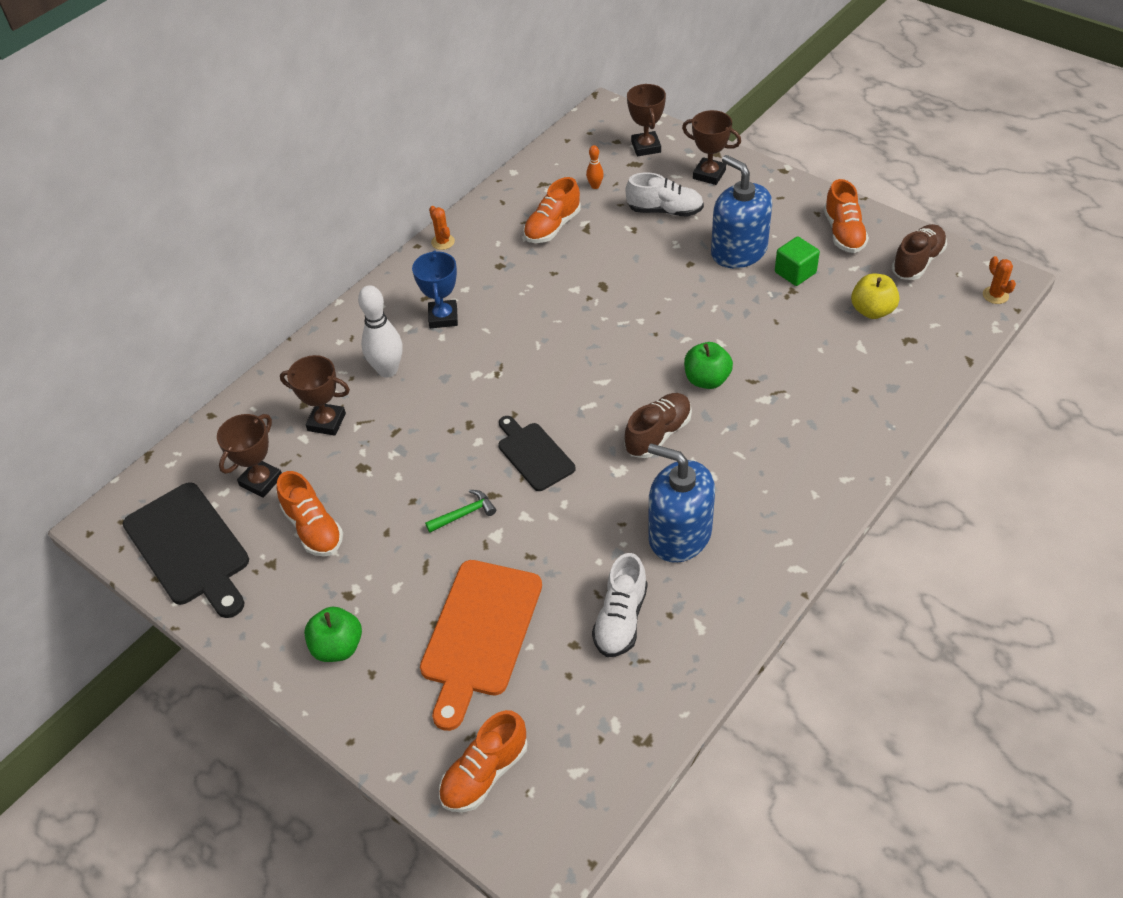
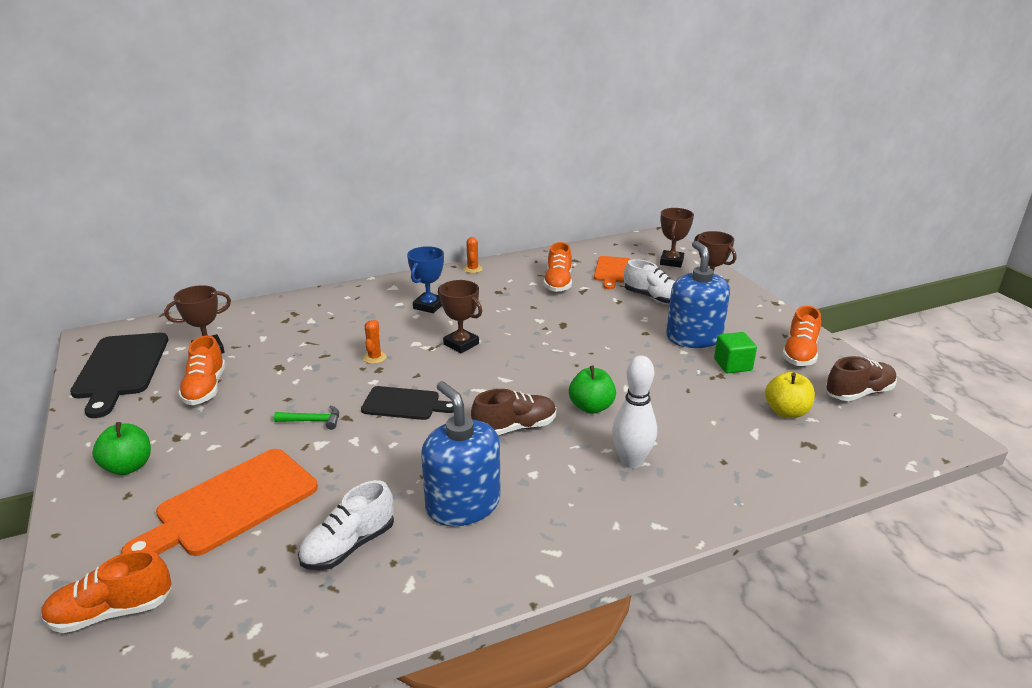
camera: 25 degrees right, 20 degrees down
(326, 422) = (287, 334): brown trophy -> brown trophy (461, 344)
(388, 370) = (359, 321): white bowling pin -> white bowling pin (631, 461)
(534, 454) = (404, 404): black cutting board -> black cutting board turned 105 degrees clockwise
(552, 227) = (558, 283): orange shoe -> orange shoe turned 60 degrees counterclockwise
(595, 186) = (612, 271): orange bowling pin -> orange cutting board
(995, 295) = (927, 441): orange cactus -> orange cactus (374, 357)

